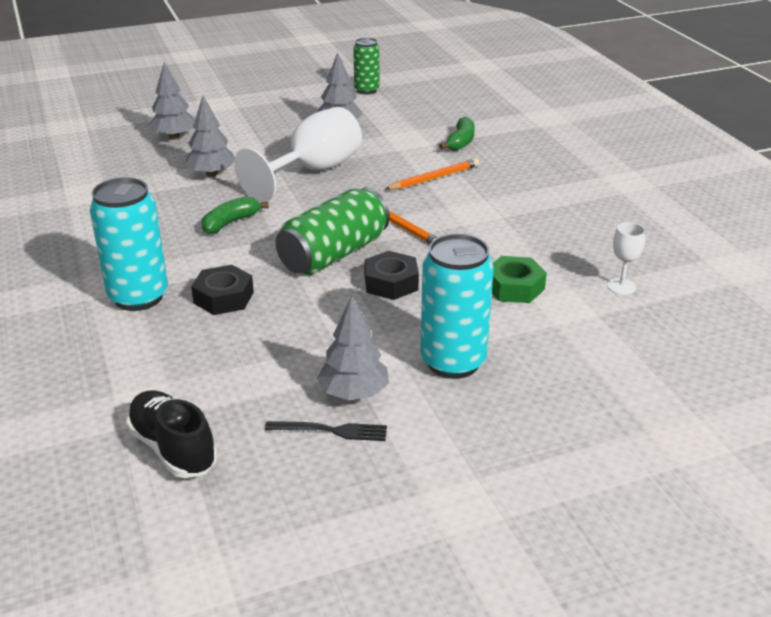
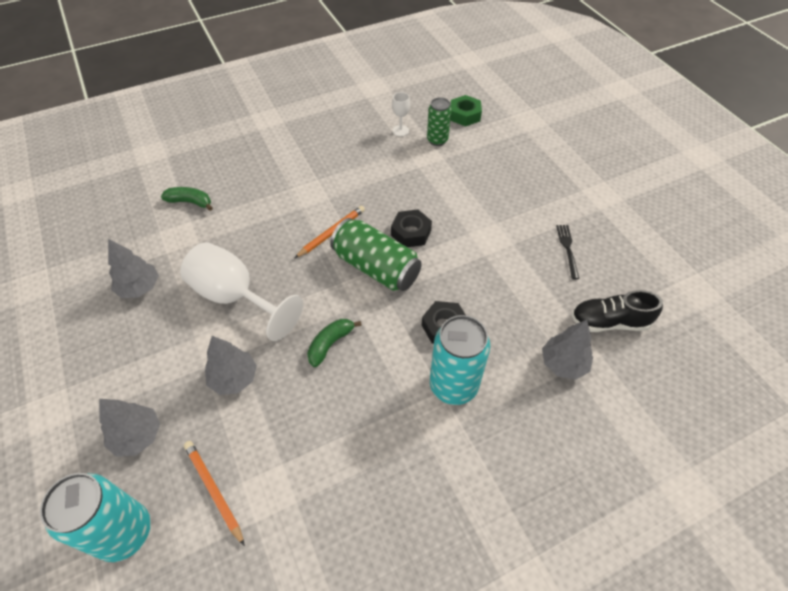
camera: 95 degrees left, 20 degrees up
(173, 448) = (609, 322): black shoe -> black shoe turned 45 degrees clockwise
(230, 222) = (330, 344): green banana -> green banana turned 90 degrees clockwise
(353, 393) = (532, 242): grey tree -> grey tree (563, 364)
(366, 90) = (54, 274): green can -> green can (437, 140)
(434, 178) = (255, 216): orange pencil -> orange pencil (213, 490)
(453, 362) = (491, 200): turquoise can -> turquoise can (125, 533)
(514, 287) = (407, 174): green nut -> green nut (465, 115)

